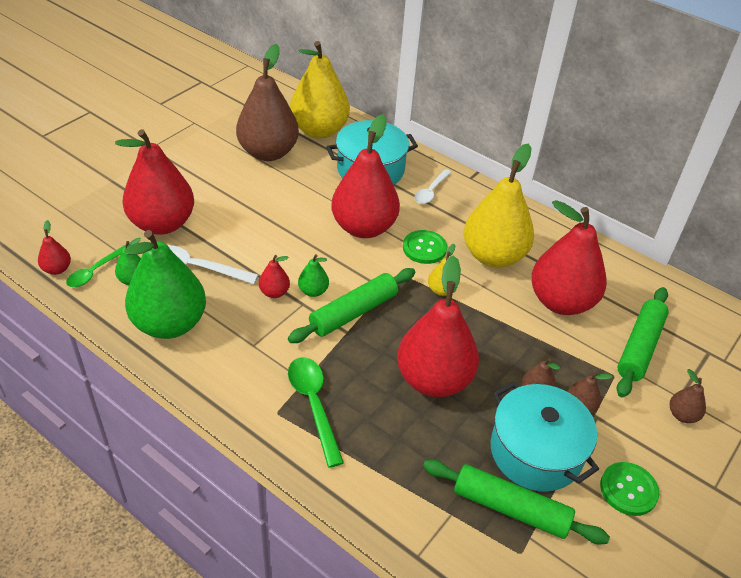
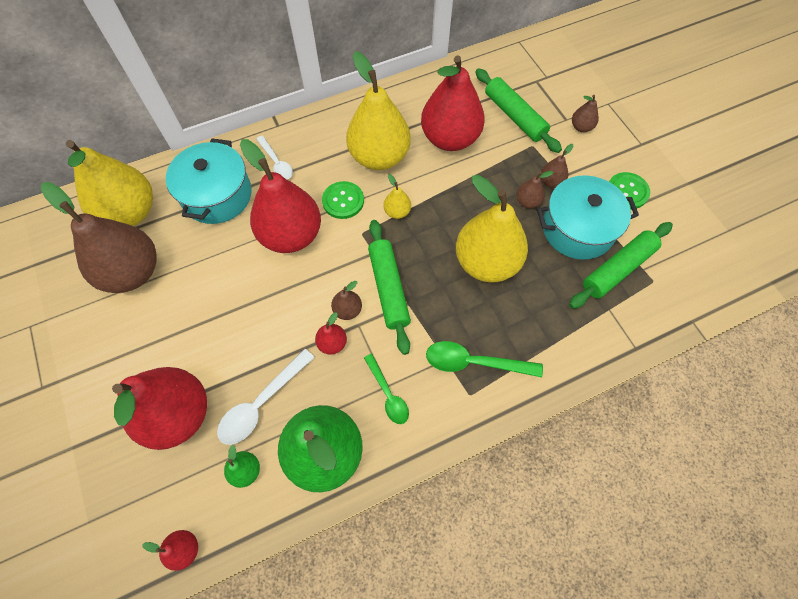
camera: 60 degrees left, 20 degrees up
(94, 272) = (211, 508): green spoon -> green spoon (388, 394)
(313, 291) = (347, 310): green pear -> brown pear
(434, 379) = (486, 262): red pear -> yellow pear

